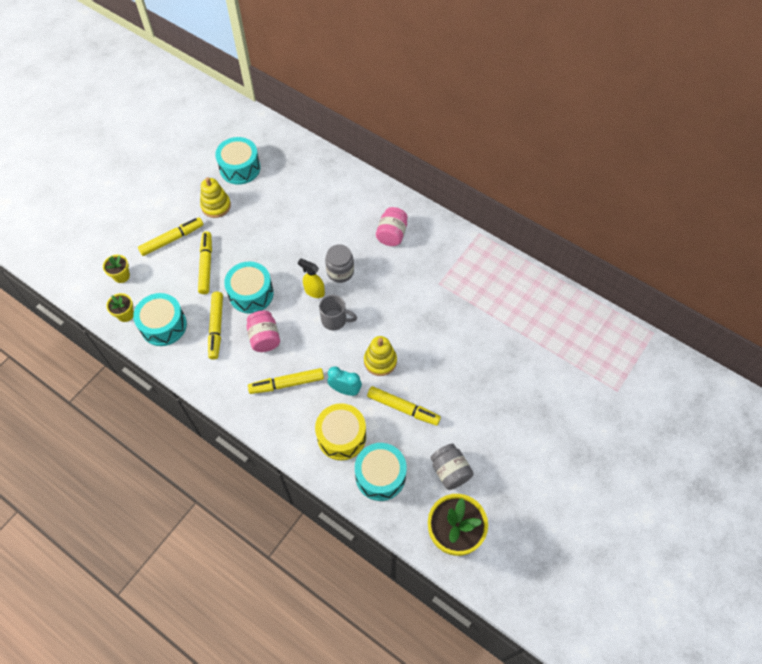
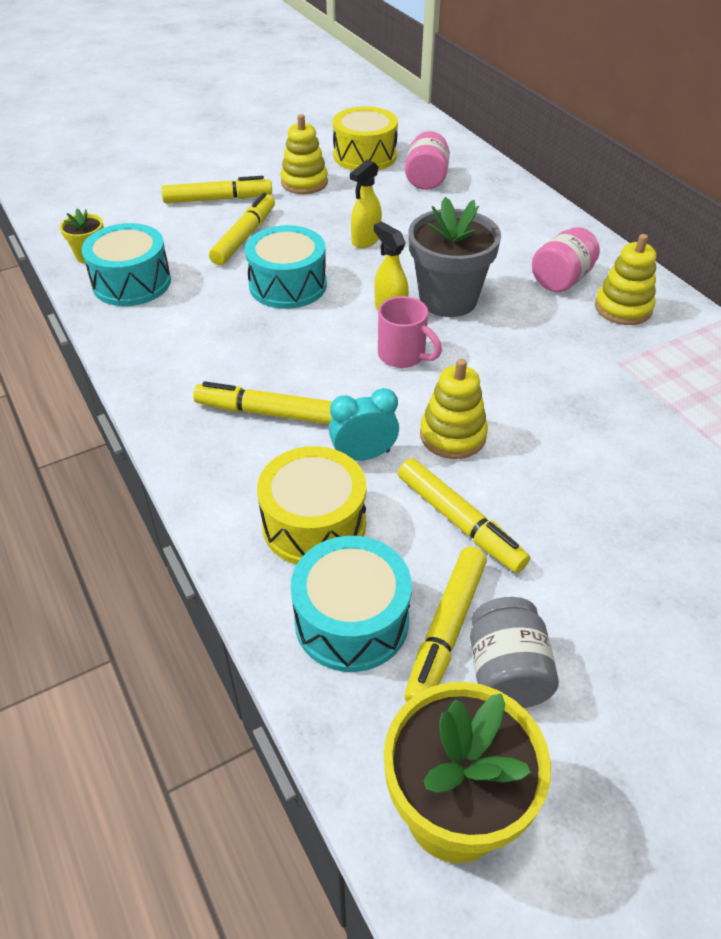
camera: 25 degrees right, 15 degrees down
(121, 276) = (119, 216): yellow flower pot -> none
(216, 327) = (206, 308): yellow marker -> yellow marker (446, 631)
(240, 168) = (365, 156): turquoise drum -> yellow drum
(264, 338) = (271, 342): pink jar -> pink jar (426, 179)
(276, 242) = (365, 240): none -> yellow spray bottle
(335, 320) = (403, 355): grey mug -> pink mug
(340, 272) = (448, 299): grey jar -> grey flower pot
(345, 390) = (363, 455): turquoise clock -> turquoise clock turned 60 degrees counterclockwise
(429, 244) = (623, 308): none -> yellow stacking toy

